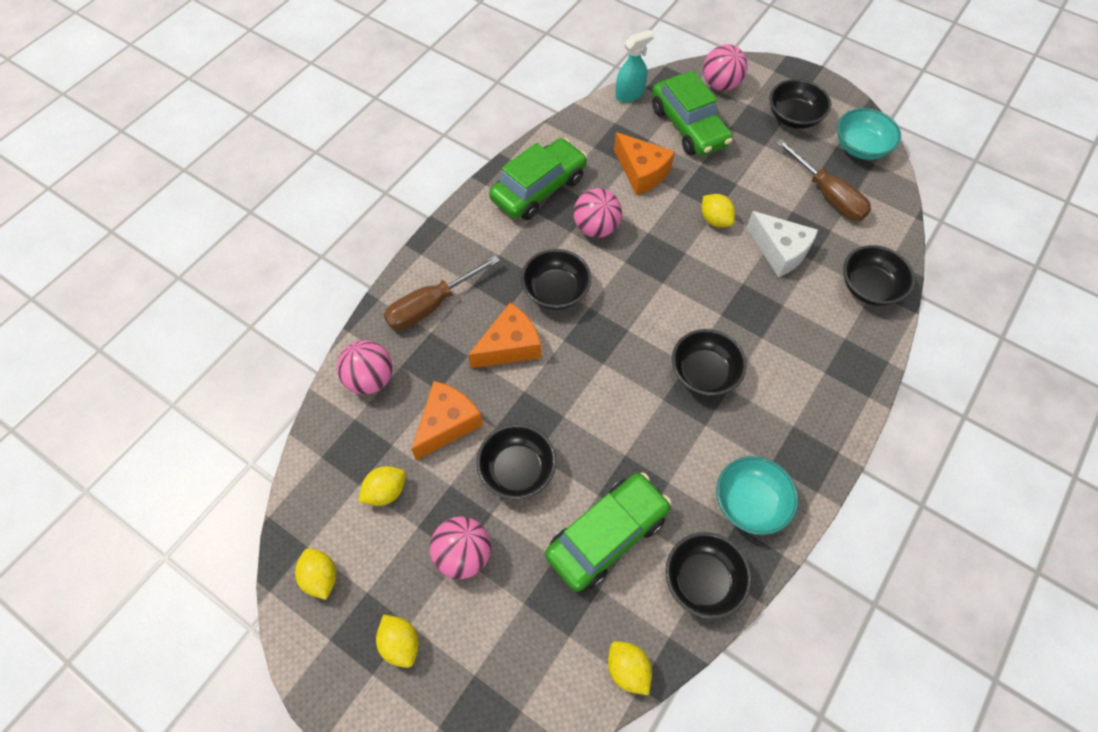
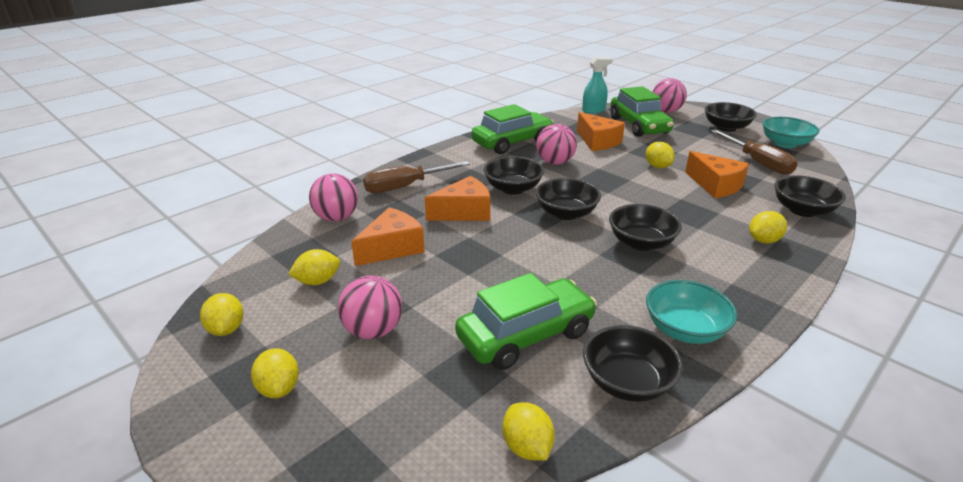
camera: 10 degrees right, 30 degrees down
(517, 470) = (447, 282): black bowl -> black bowl (566, 213)
(779, 251) = (715, 185): white cheese -> orange cheese
(827, 349) = (764, 240): none -> yellow lemon

